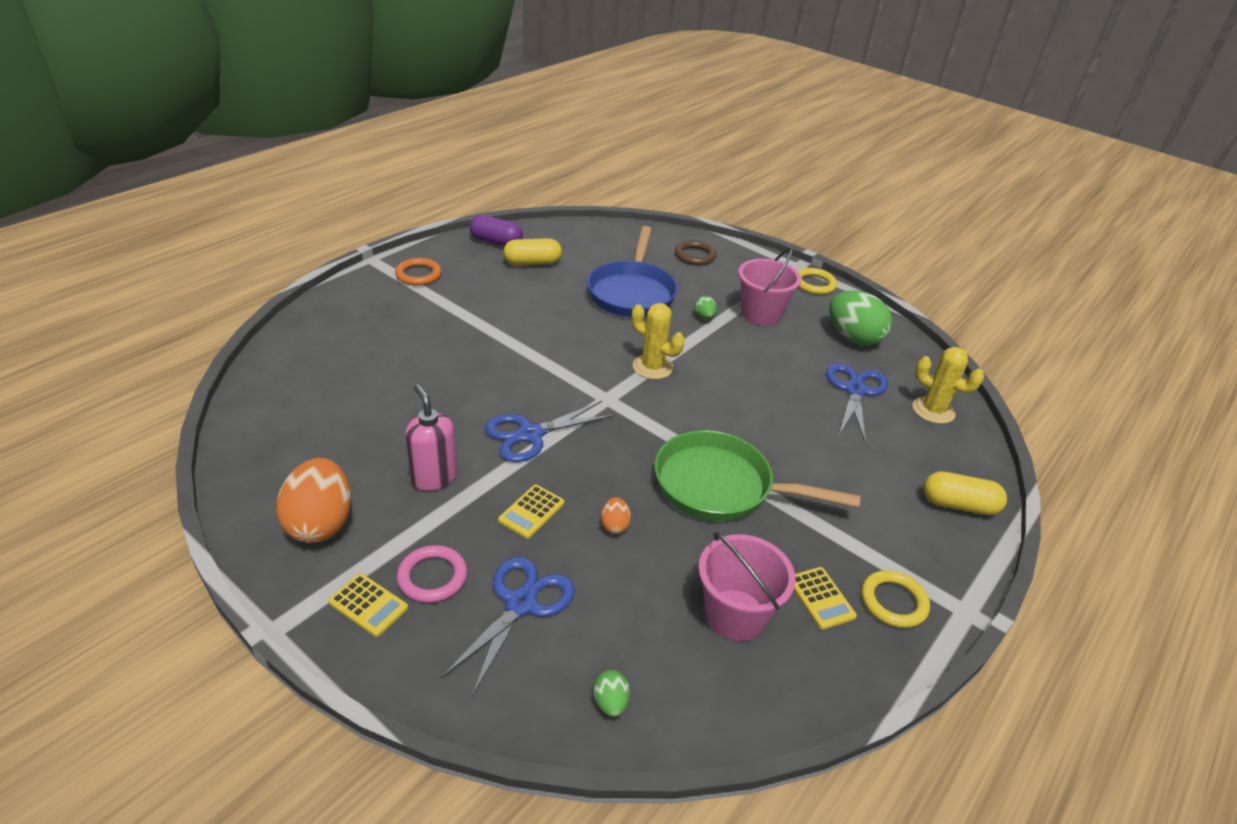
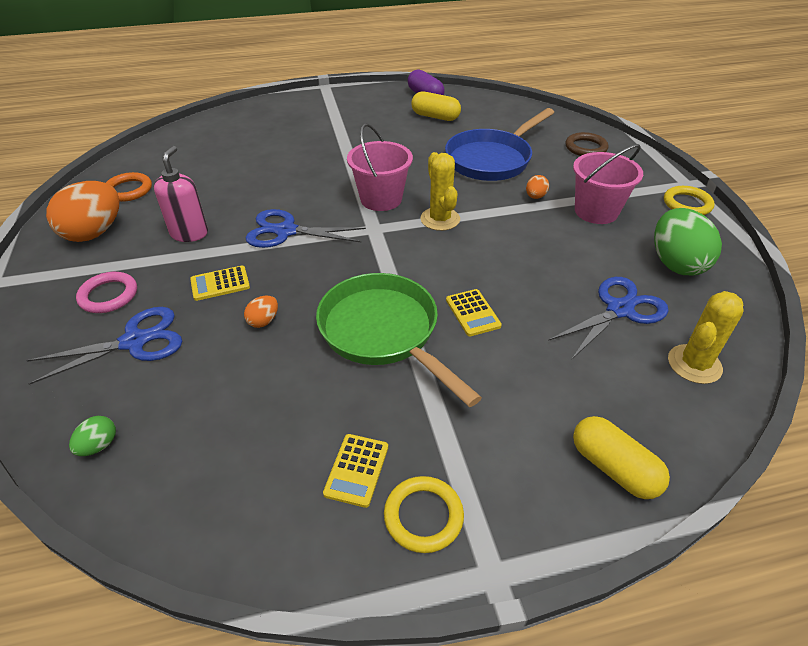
camera: 40 degrees right, 5 degrees up
(368, 605) = (55, 294): yellow calculator -> yellow calculator (472, 313)
(418, 275) = (343, 103): orange ring -> orange ring (128, 190)
(704, 317) = (535, 197): green egg -> orange egg
(735, 615) = (267, 438): pink bucket -> pink bucket (381, 199)
(933, 410) = (694, 364): yellow cactus -> yellow cactus turned 60 degrees clockwise

